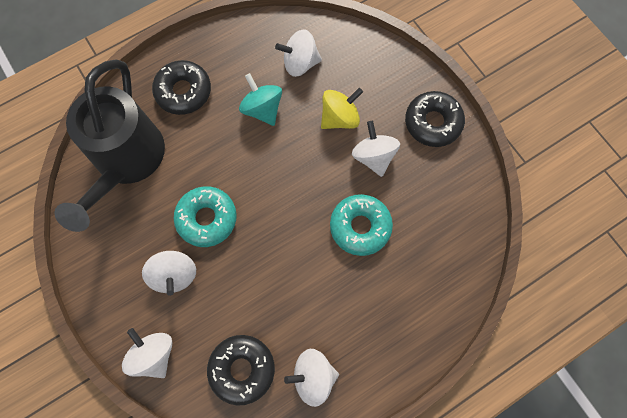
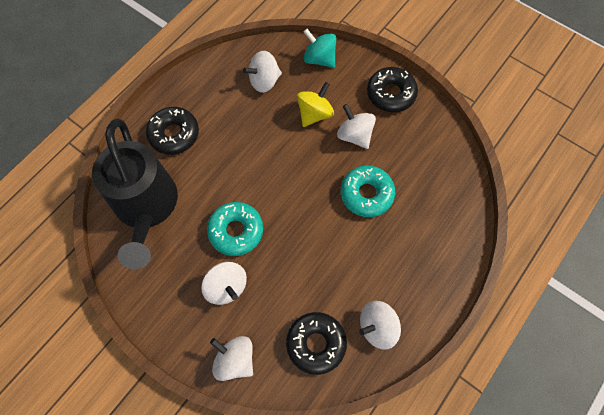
camera: 20 degrees left, 5 degrees down
(262, 109) = (247, 127): turquoise spinning top -> turquoise spinning top (319, 59)

